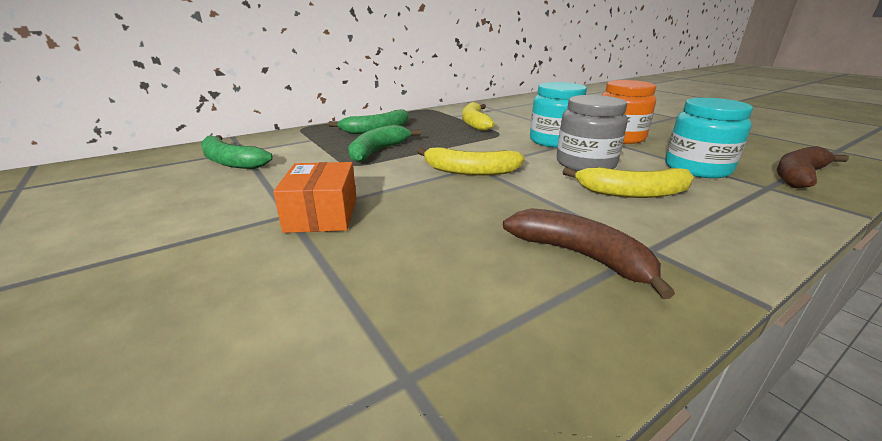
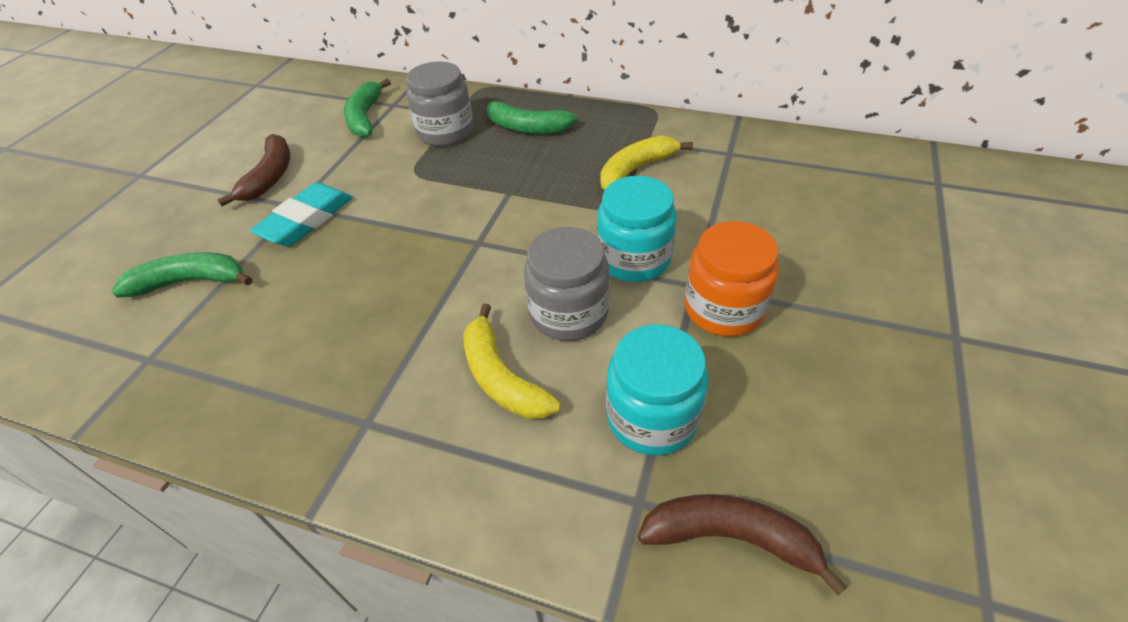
camera: 55 degrees right, 20 degrees up
(322, 214) = (306, 220): orange box -> turquoise eraser
(325, 146) = (445, 132): none -> grey jar
(378, 151) = (463, 165): green banana -> green banana (191, 282)
(470, 171) = (462, 244): yellow banana -> none
(580, 256) = (326, 382): brown banana -> brown banana (270, 177)

